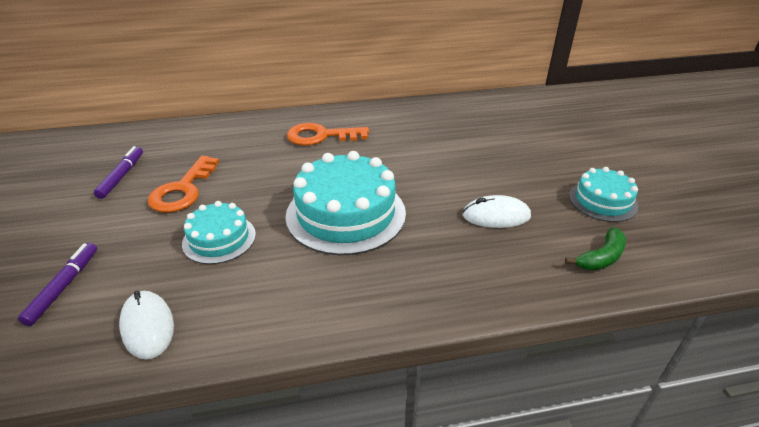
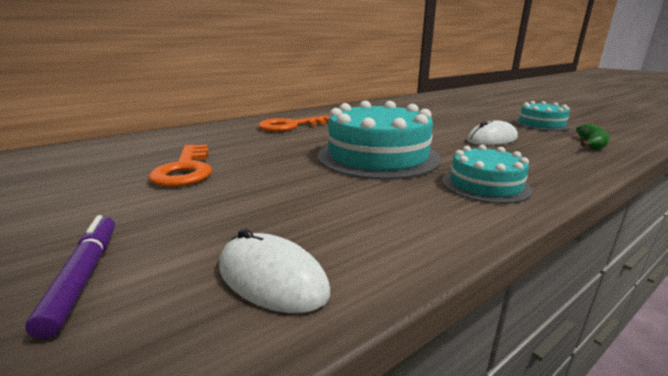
camera: 25 degrees left, 15 degrees down
(122, 176) = (91, 173): purple marker -> none
(219, 239) = (273, 191): turquoise cake -> turquoise cake (485, 185)

